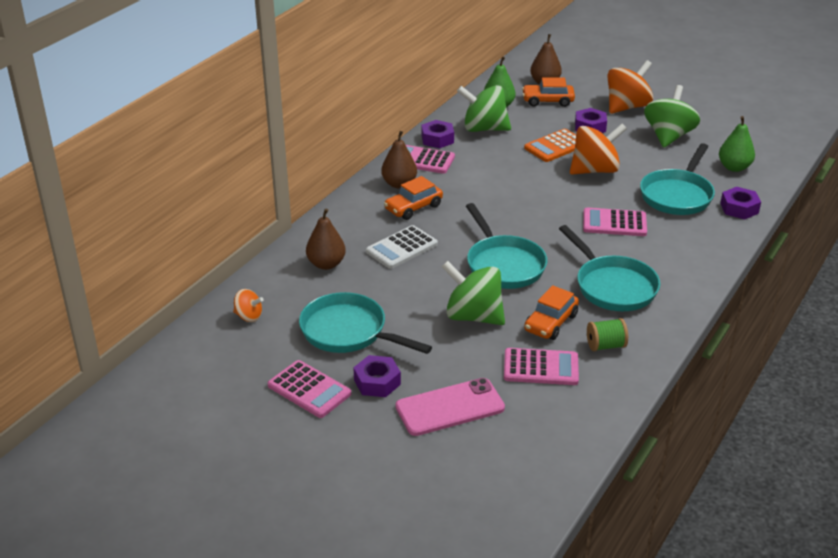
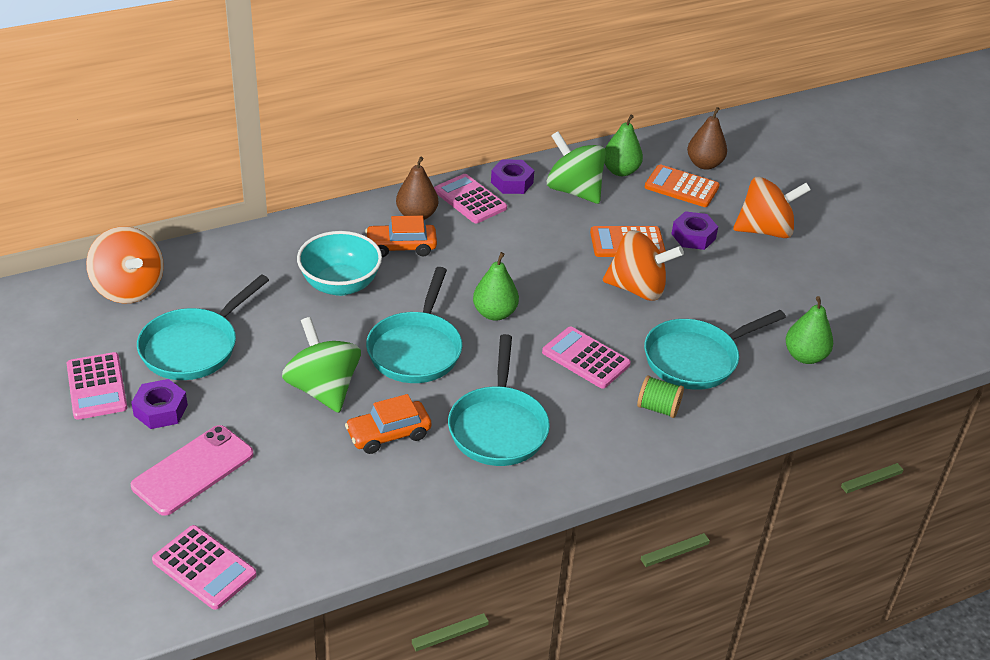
camera: 30 degrees right, 5 degrees up
(248, 316) = (129, 289): orange spinning top -> orange spinning top, size x2.01
(326, 264) = (253, 269): brown pear -> none
(348, 332) = (194, 347): turquoise pan -> turquoise pan turned 120 degrees counterclockwise
(401, 248) = (340, 284): white calculator -> turquoise bowl
(450, 407) = (193, 470): pink phone -> pink phone turned 60 degrees counterclockwise
(526, 221) = (494, 313): none -> green pear
(541, 367) = (322, 476): pink calculator -> pink calculator (204, 568)
(547, 101) = (681, 187): orange car -> orange calculator
(605, 345) = (413, 487): green spool -> green spool (658, 408)
(668, 136) = (771, 285): green spinning top -> none
(739, 208) = (750, 407): purple nut -> none

